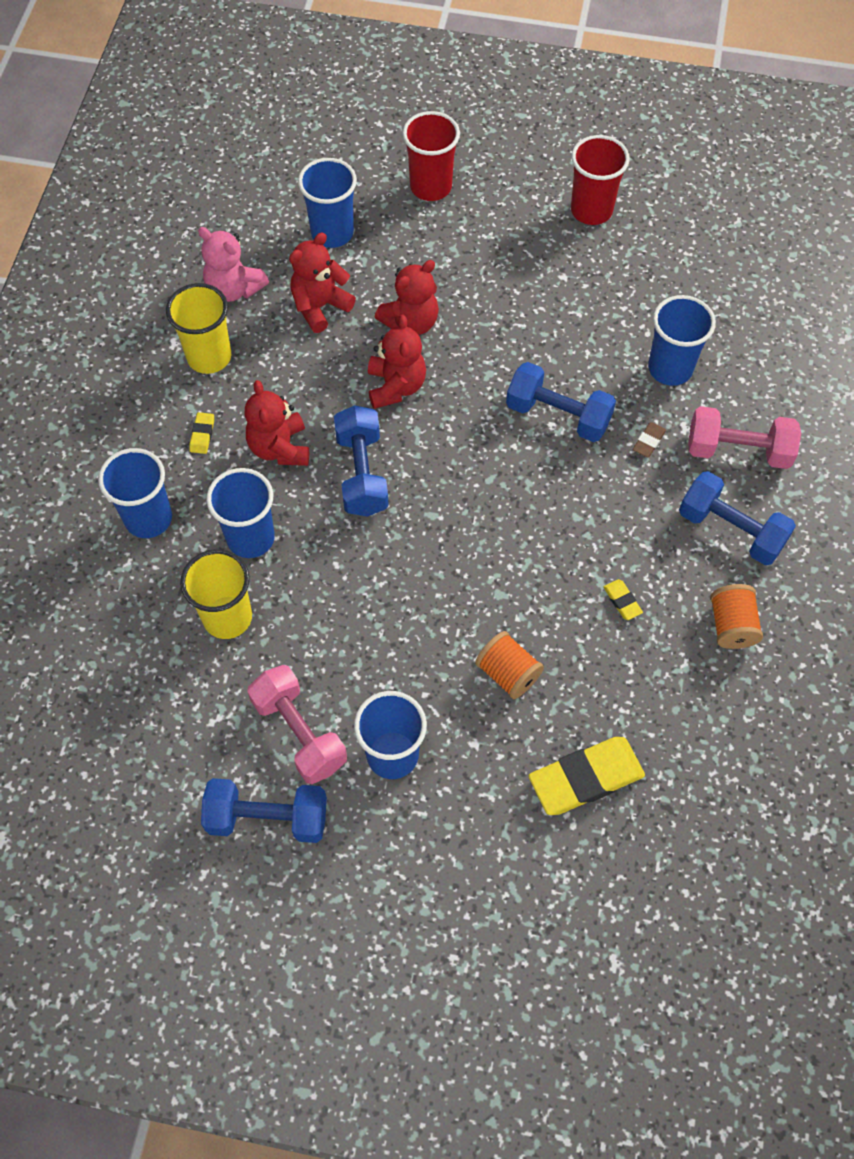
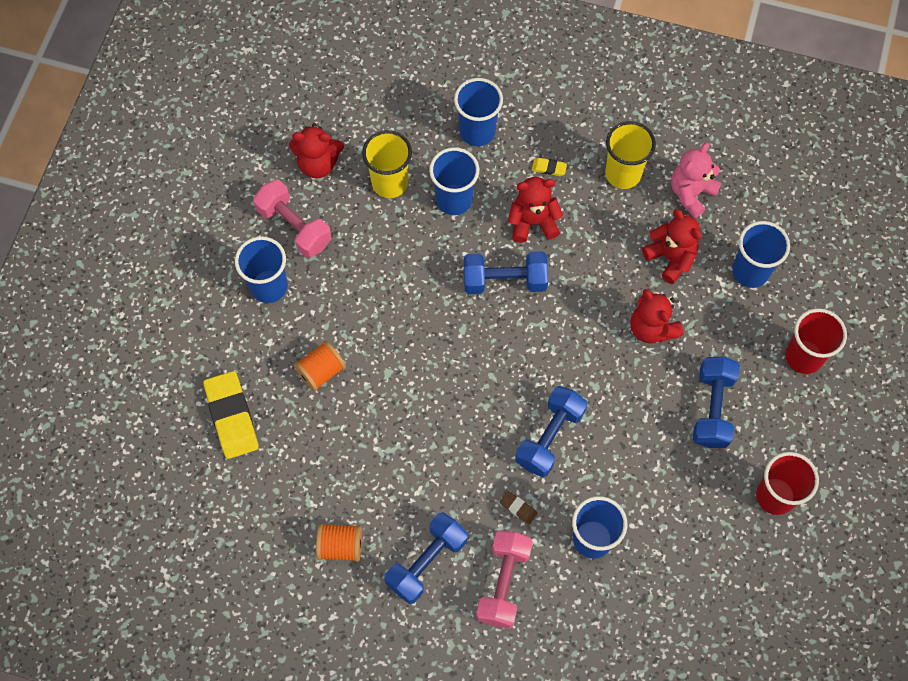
camera: 95 degrees right, 5 degrees up
(267, 818) = (235, 204): blue dumbbell -> blue dumbbell (712, 408)
(299, 733) = (294, 227): pink dumbbell -> pink dumbbell turned 75 degrees clockwise
(396, 386) = (586, 311): red teddy bear -> red teddy bear (318, 164)
(622, 601) = (371, 464): yellow eraser -> none

